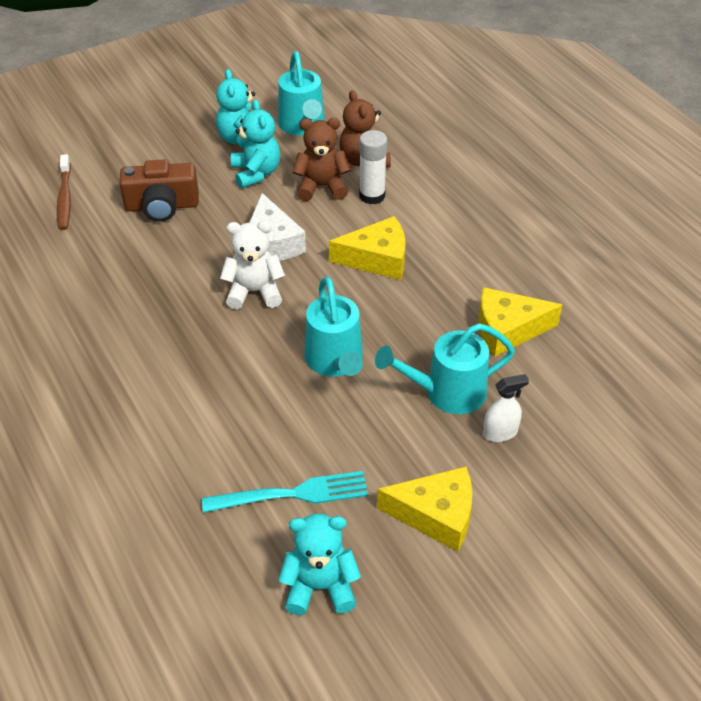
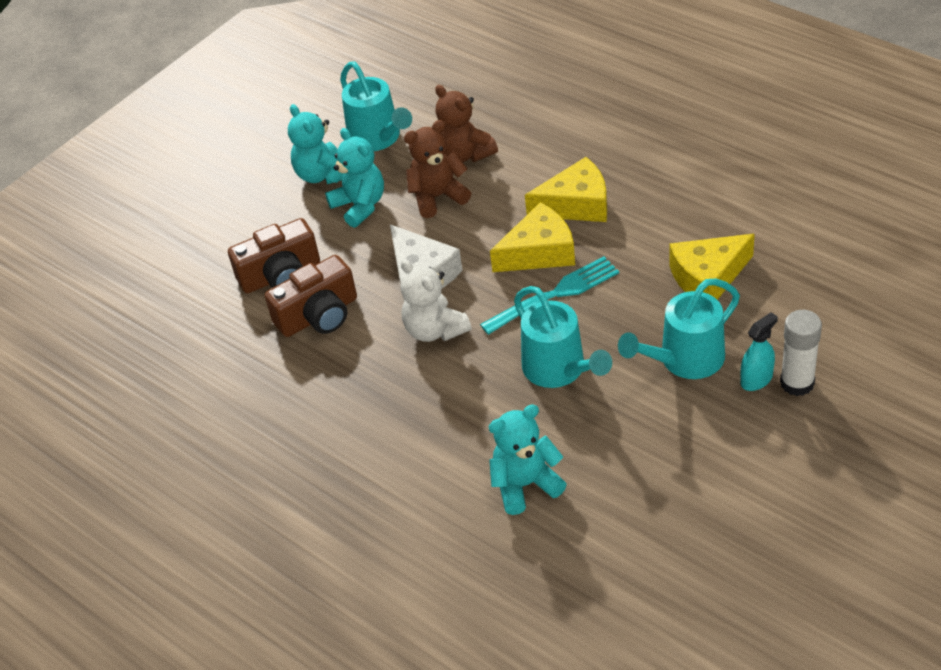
camera: 15 degrees left, 0 degrees up
(65, 198) = (169, 303): brown toothbrush -> none
(171, 247) = (319, 315): none -> brown camera
(254, 292) = (435, 330): white teddy bear -> white teddy bear turned 105 degrees counterclockwise
(292, 494) = (594, 512): turquoise fork -> turquoise fork (554, 295)
(320, 587) = (672, 587): turquoise teddy bear -> turquoise teddy bear (525, 485)
(372, 196) = (495, 188): white glue stick -> white glue stick (797, 383)
(436, 515) = (741, 479): yellow cheese -> yellow cheese (576, 205)
(500, 433) = (756, 379): white spray bottle -> turquoise spray bottle

